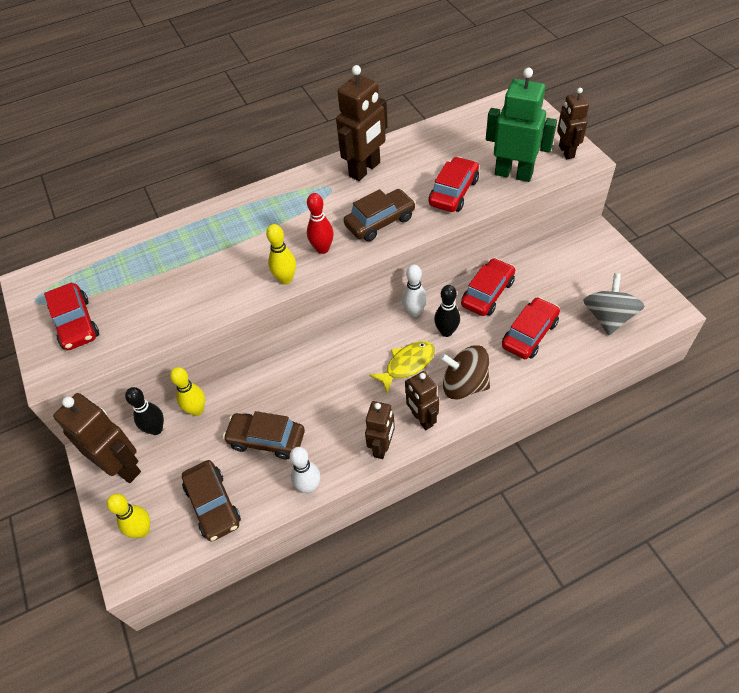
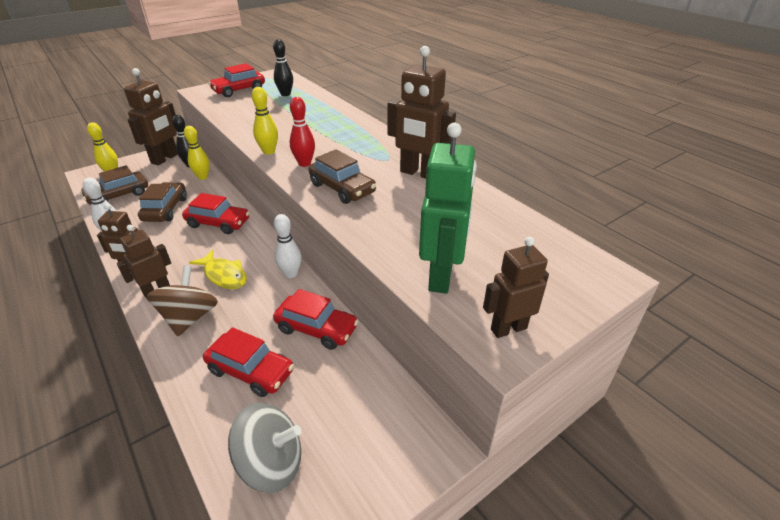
camera: 75 degrees right, 15 degrees down
(446, 332) = (262, 299): black bowling pin -> black bowling pin (285, 94)
(453, 192) = (395, 230): red car -> red car (218, 223)

